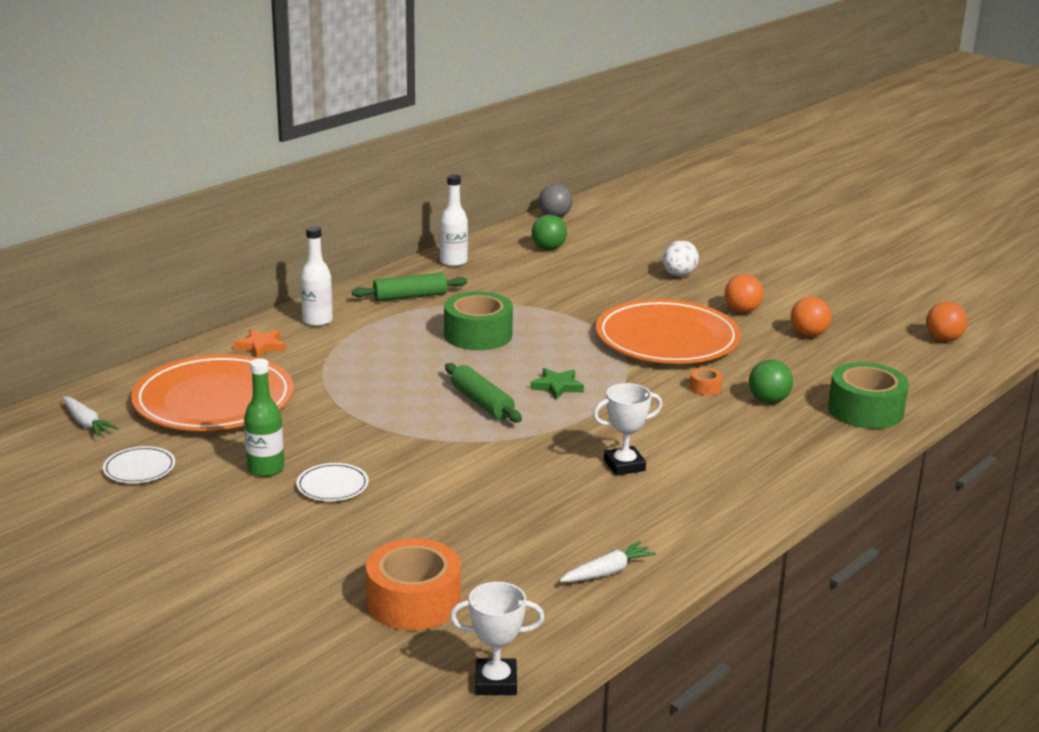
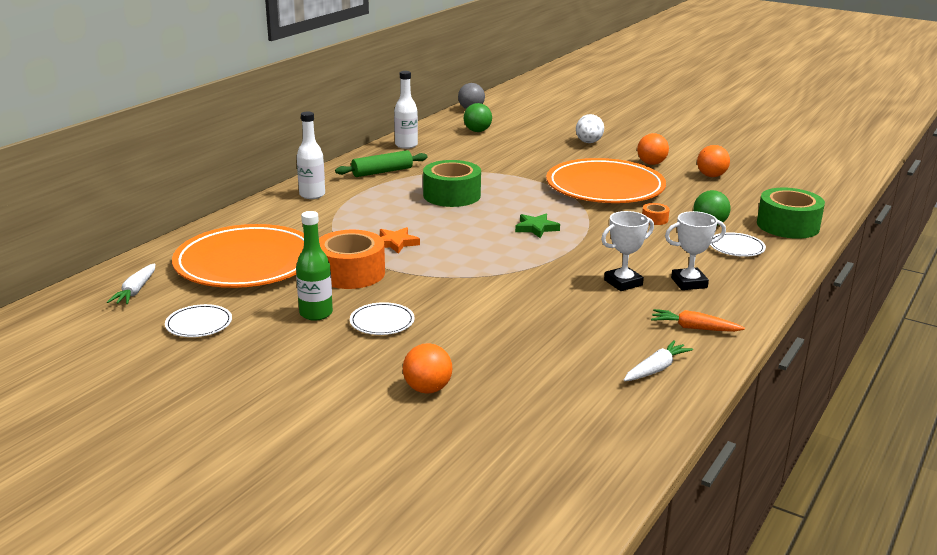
camera: 10 degrees left, 0 degrees up
(86, 423) = (135, 291): white carrot -> white carrot turned 60 degrees clockwise
(261, 346) = (271, 217): orange star -> orange star (396, 243)
(413, 602) = (500, 413): orange tape -> orange tape (351, 273)
(482, 403) = (480, 245): green rolling pin -> none
(496, 682) = (609, 476): white trophy -> white trophy (689, 283)
(677, 529) = (694, 328): none -> orange carrot
(784, 433) = (736, 247): none -> white plate
(943, 339) = (813, 172): orange ball -> orange ball (427, 389)

